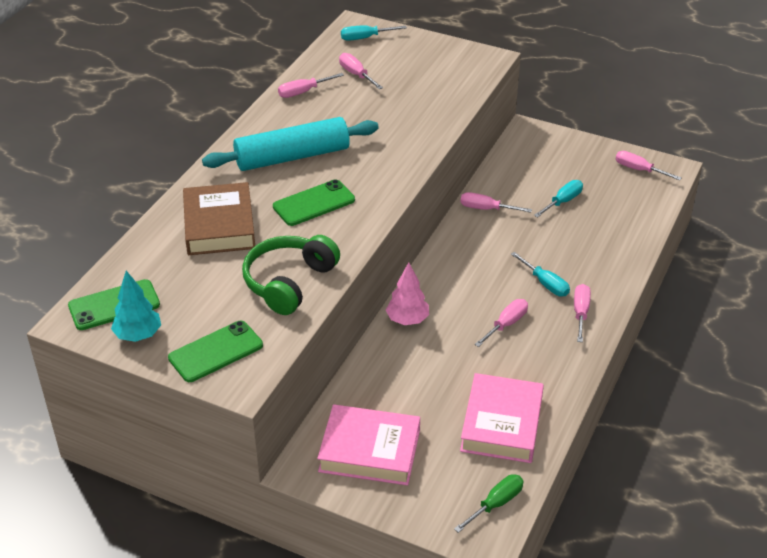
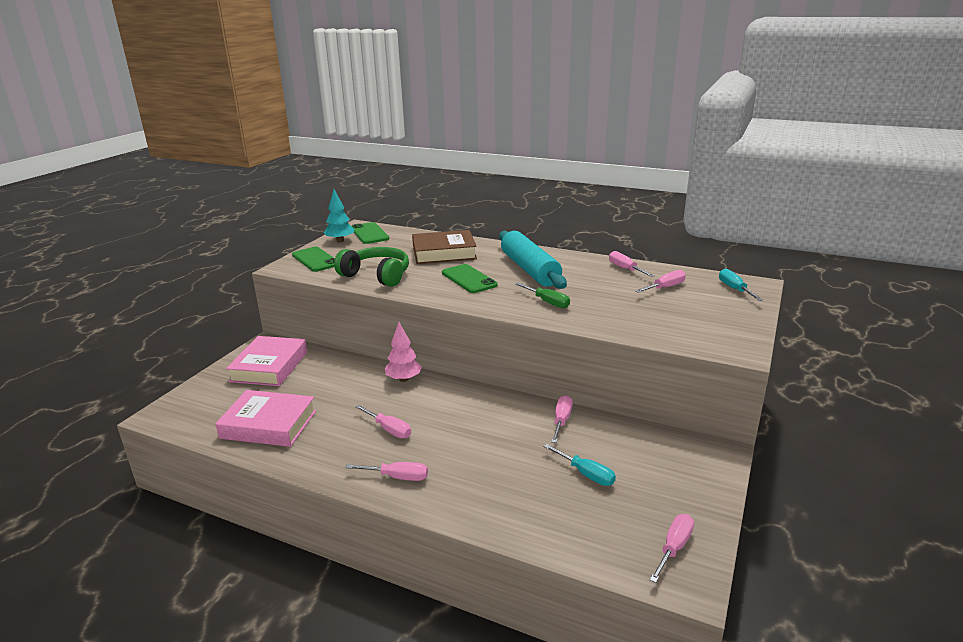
camera: 90 degrees right, 15 degrees down
(496, 504) = (188, 420): green screwdriver -> green screwdriver (547, 302)
(545, 284) = (444, 455): turquoise screwdriver -> none

